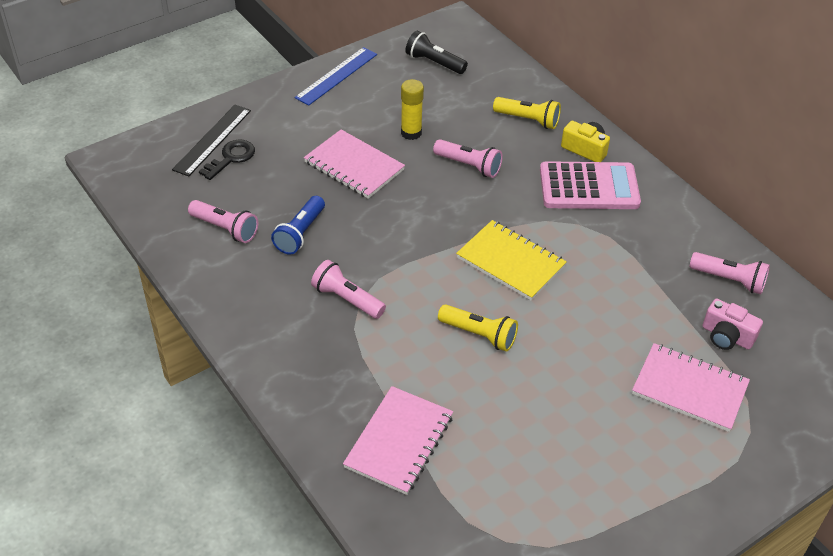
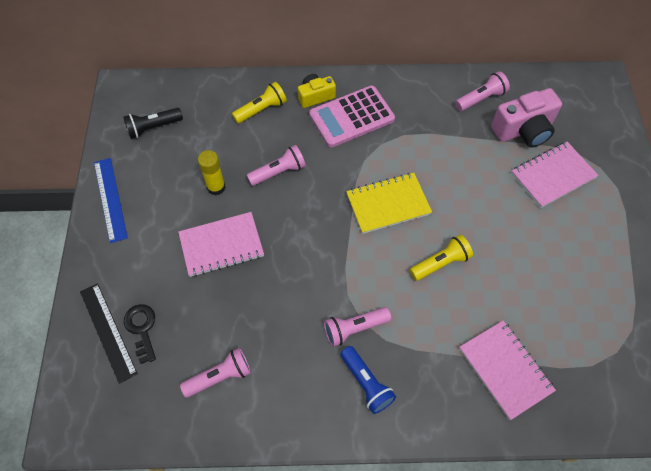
camera: 55 degrees left, 15 degrees up
(300, 233) = (265, 323): blue flashlight -> blue flashlight (366, 383)
(589, 187) = (351, 117): pink calculator -> pink calculator turned 150 degrees counterclockwise
(726, 336) = (523, 130): pink camera -> pink camera, size x1.63

